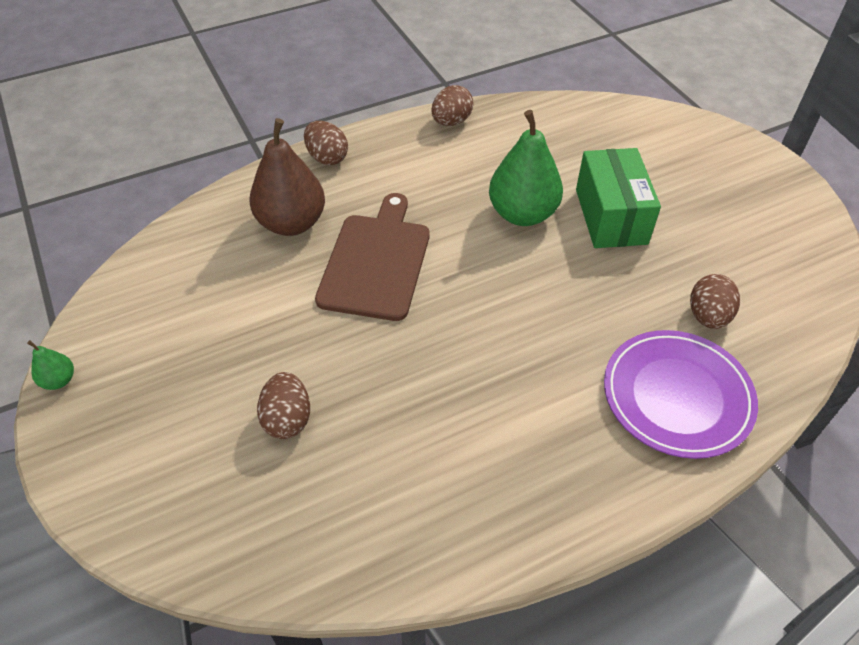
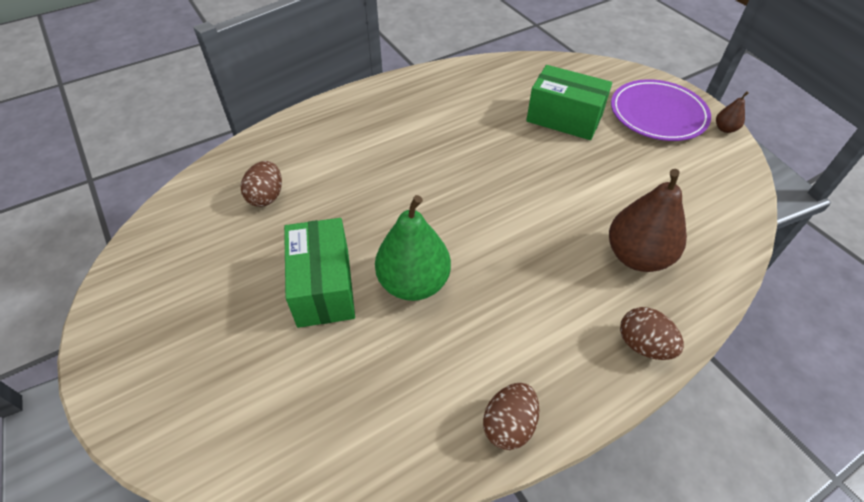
camera: 175 degrees right, 0 degrees up
(59, 380) = (725, 129): green pear -> brown pear
(287, 419) = (564, 118): brown egg -> green box
(376, 262) = (543, 223): brown cutting board -> none
(677, 396) = (310, 144): purple plate -> purple plate (658, 114)

